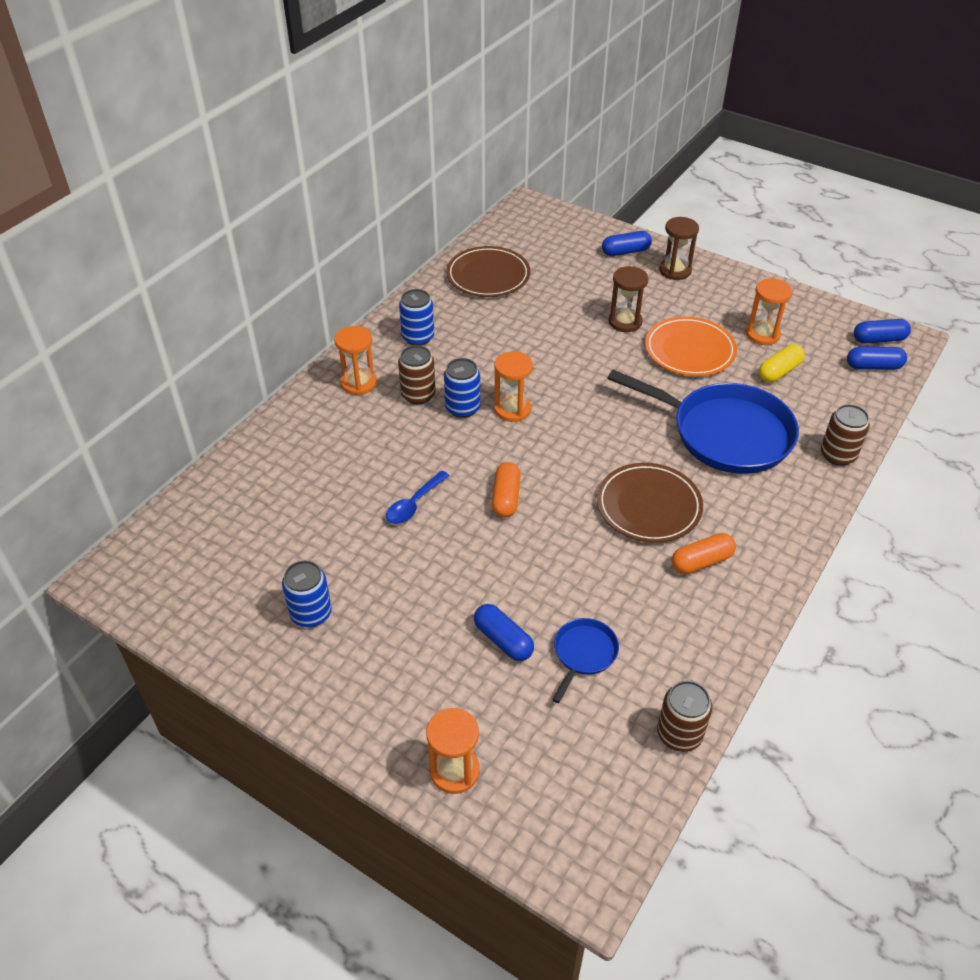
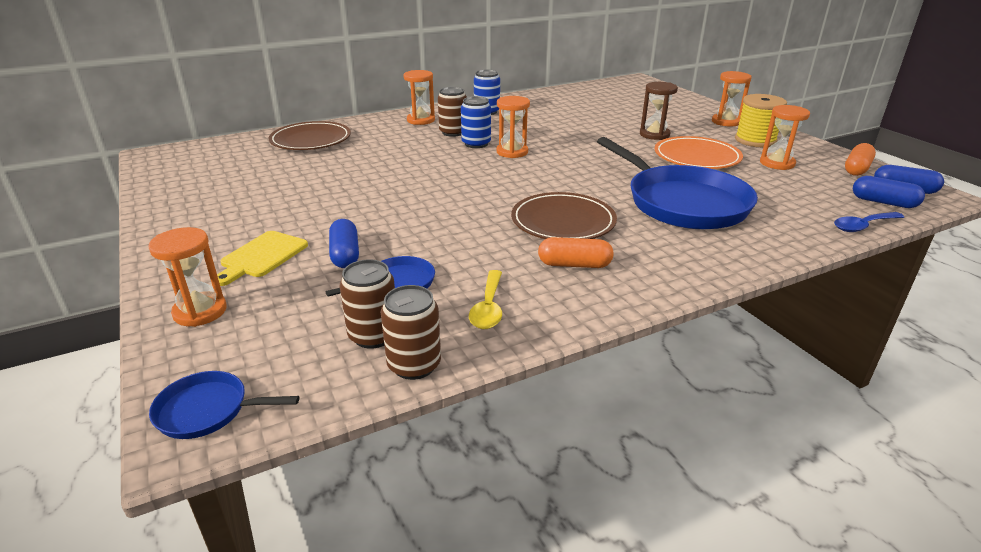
camera: 30 degrees right, 15 degrees down
(311, 613) = (238, 201): blue can -> none
(414, 504) = (380, 174): blue spoon -> blue spoon (863, 226)
(430, 679) = (262, 256): none -> yellow cutting board
(488, 276) = (571, 99): brown plate -> brown plate (311, 140)
(506, 498) = (450, 188): orange capsule -> orange capsule (857, 169)
(578, 856) = (208, 410): none -> blue pan
(625, 251) = (692, 107): blue capsule -> none
(675, 271) = (726, 122): brown hourglass -> orange hourglass
(678, 646) = (488, 307): none -> yellow spoon
(721, 298) = (755, 140): none -> yellow spool
(779, 371) = (774, 184): yellow capsule -> none
(837, 455) = (791, 242): brown can -> brown can (373, 335)

